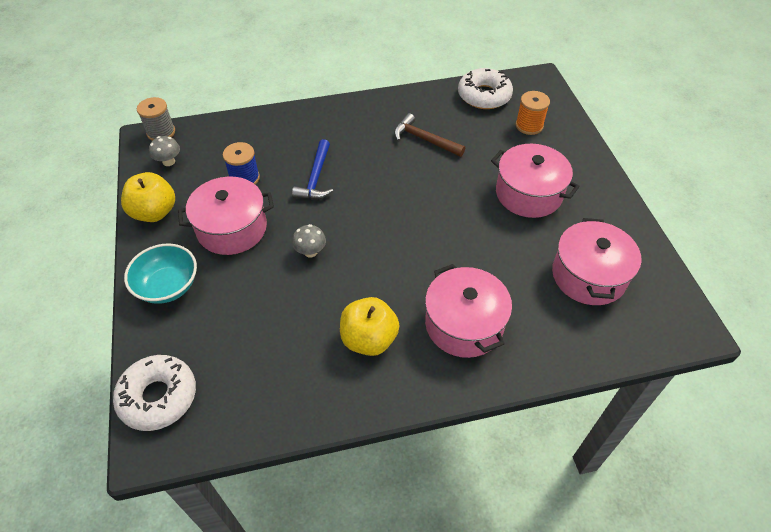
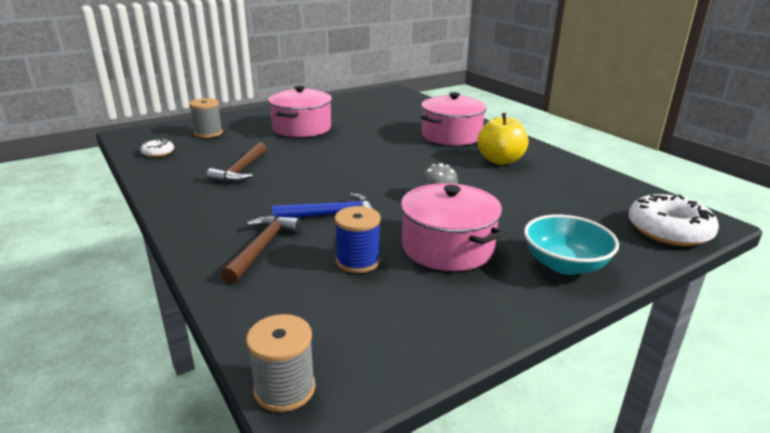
camera: 110 degrees left, 25 degrees down
(154, 212) = (473, 318): yellow apple -> none
(168, 161) = (360, 346): grey mushroom -> none
(289, 138) = (262, 247): none -> brown hammer
(484, 95) = (158, 153): white donut -> white donut, size x0.51
(529, 125) = (208, 133): orange spool -> grey spool
(588, 275) = (374, 110): pink pot -> none

